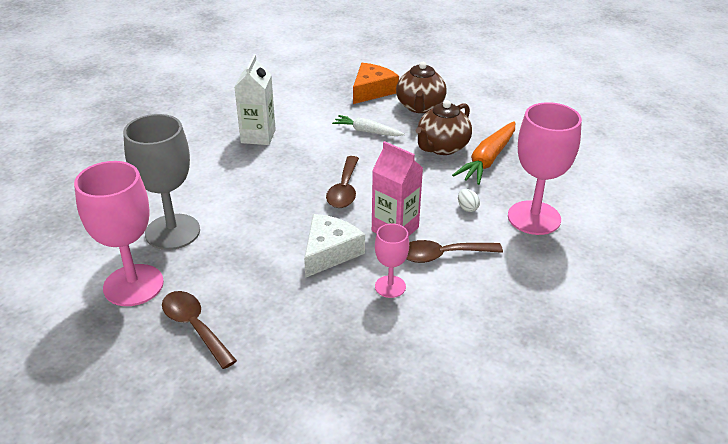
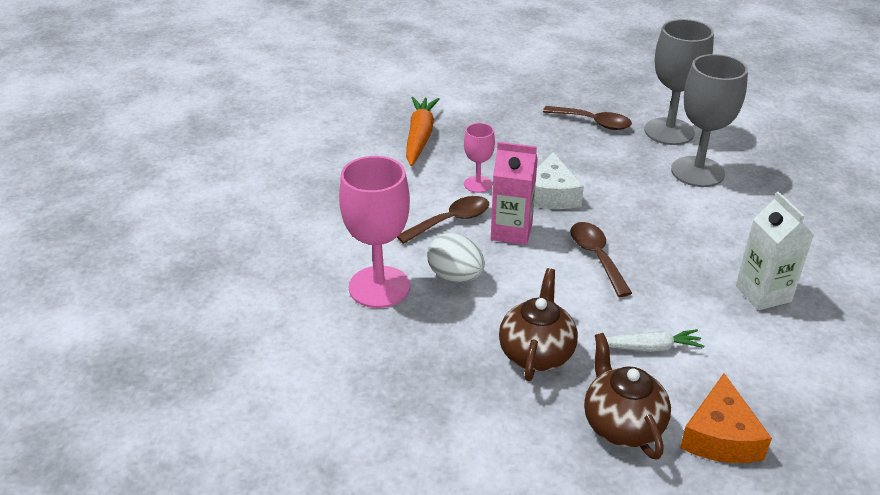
camera: 155 degrees right, 0 degrees up
(133, 285) = (669, 131): pink goblet -> grey goblet
(467, 208) = (455, 276): white egg -> white egg, size x1.99
(488, 160) = (467, 353): orange carrot -> orange carrot (420, 137)

